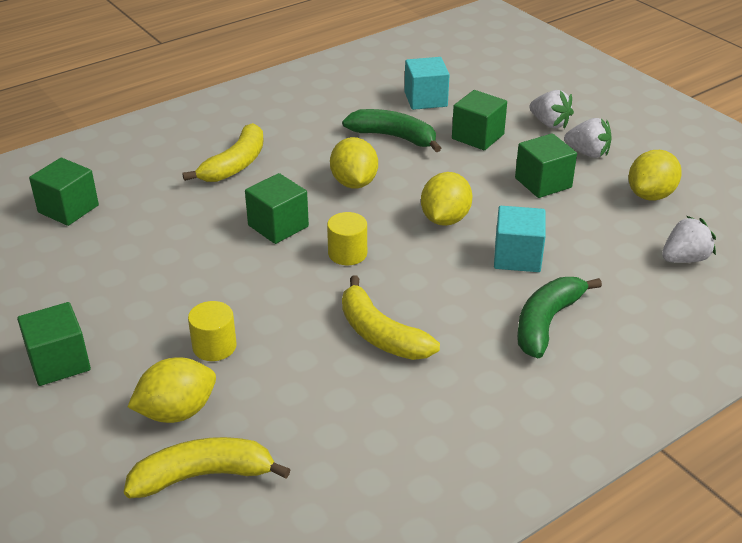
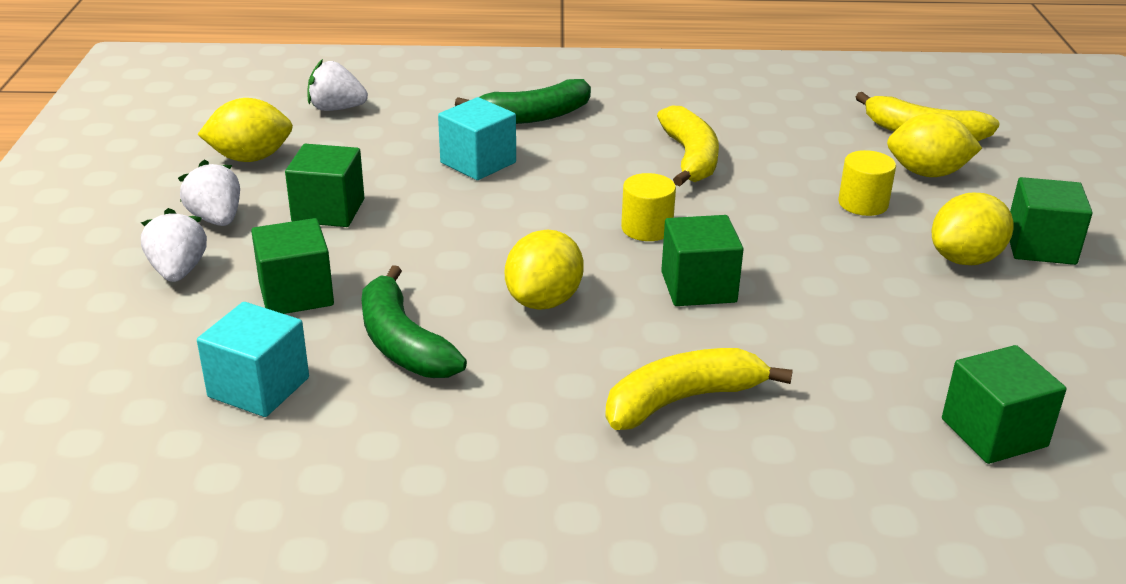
camera: 145 degrees left, 5 degrees down
(445, 219) = (495, 219): yellow lemon -> yellow lemon (965, 259)

